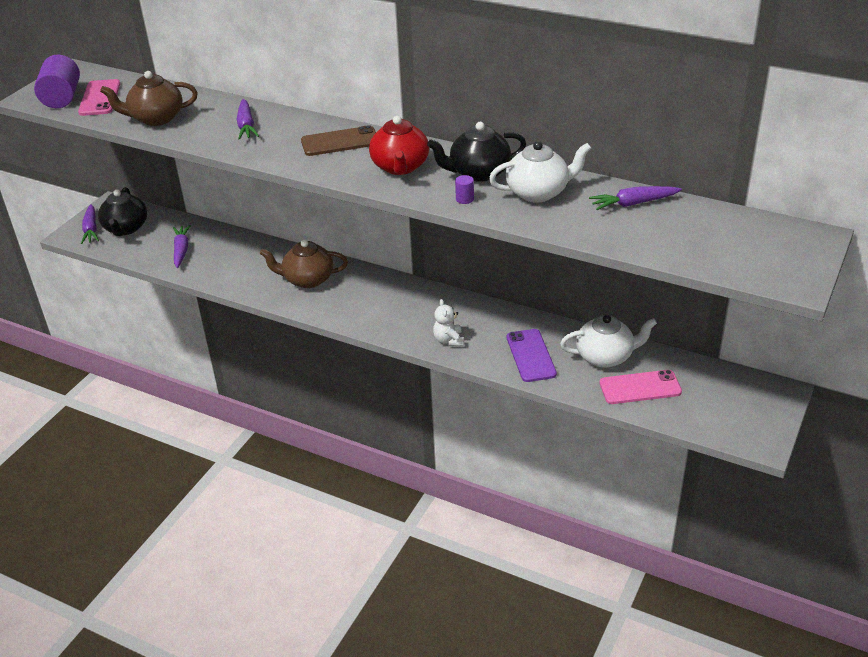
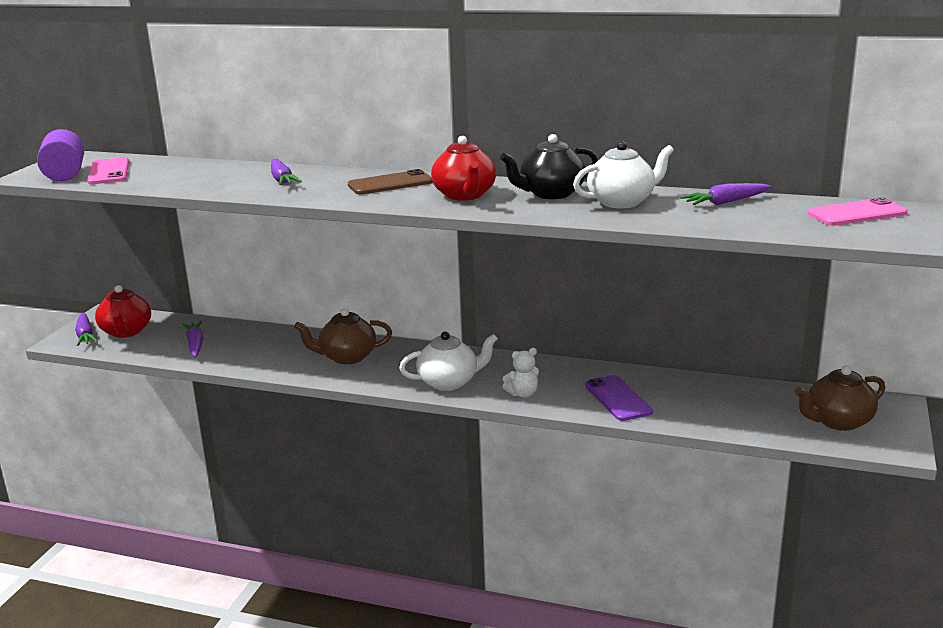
camera: 10 degrees left, 15 degrees down
(126, 228) = (126, 332): black teapot -> red teapot
(156, 118) = (178, 181): brown teapot -> brown teapot (837, 421)
(449, 340) = (522, 394): white teddy bear -> white teddy bear turned 90 degrees counterclockwise
(464, 199) = (546, 211): purple cylinder -> none
(605, 356) = (698, 392): white teapot -> white teapot (449, 382)
(640, 387) = (747, 414): pink phone -> pink phone (856, 213)

